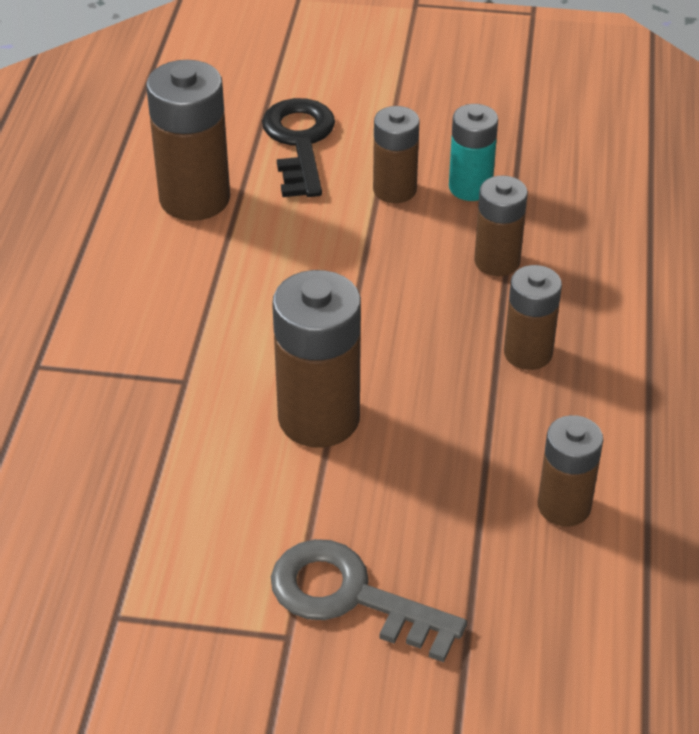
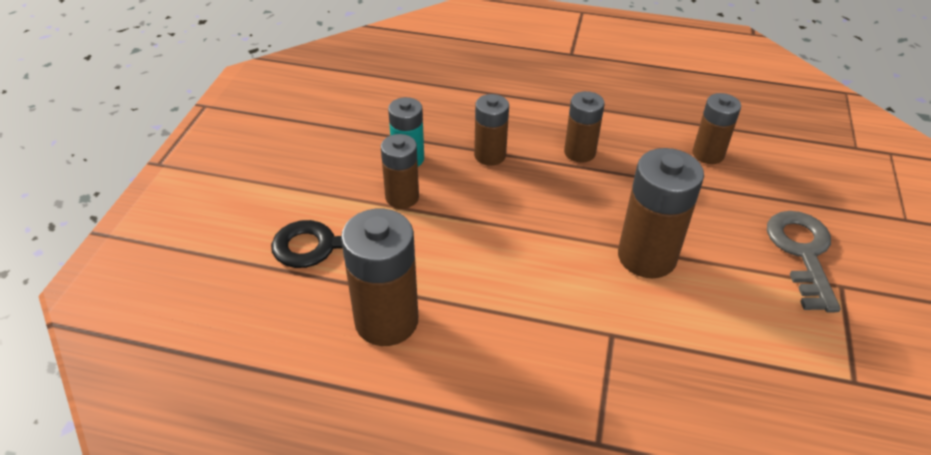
camera: 85 degrees left, 0 degrees up
(350, 597) = (802, 253): grey key -> grey key turned 150 degrees clockwise

